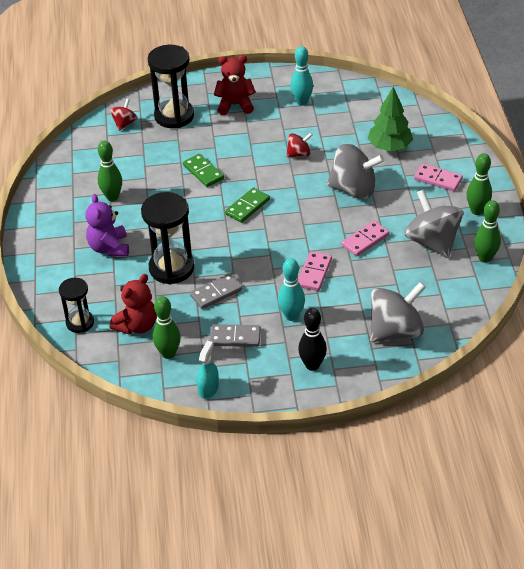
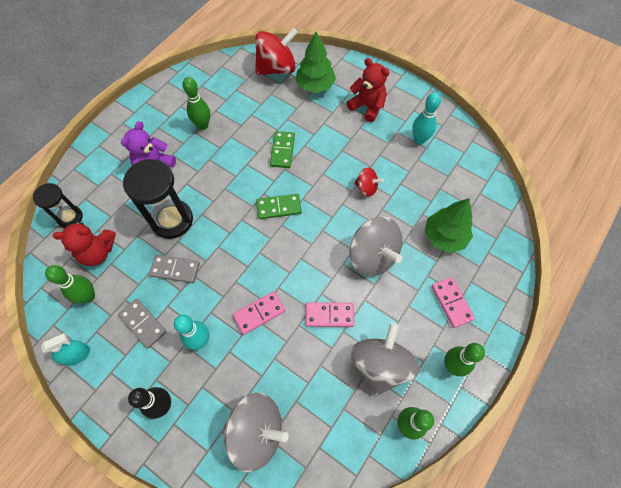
camera: 40 degrees right, 20 degrees up
(124, 123) = (276, 68): red spinning top -> red spinning top, size x1.95
(174, 116) = (315, 85): black hourglass -> green tree

